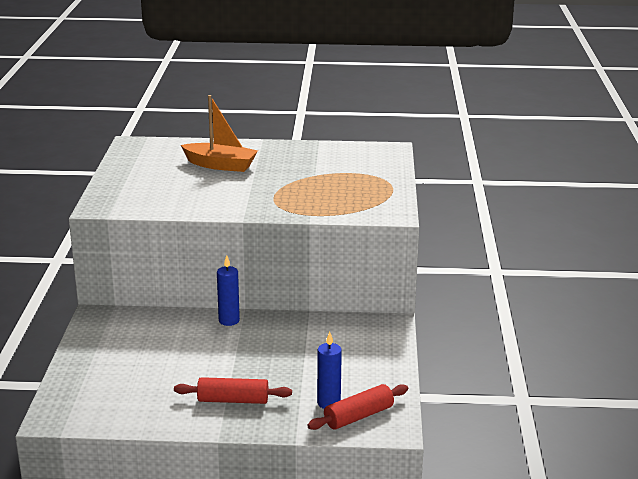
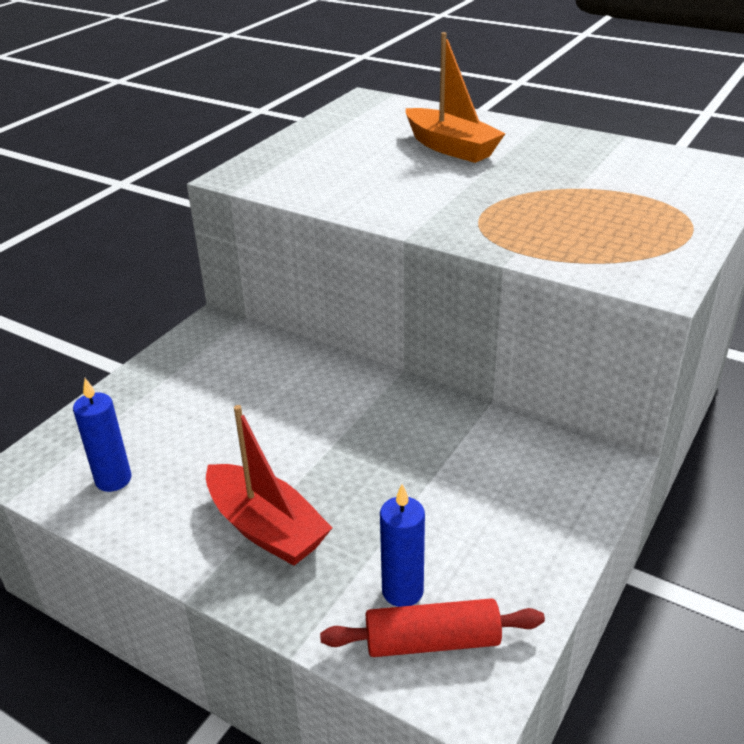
camera: 30 degrees right, 10 degrees up
(229, 320) = (366, 384): blue candle -> blue candle (113, 479)
(233, 400) = (266, 528): red rolling pin -> red boat

